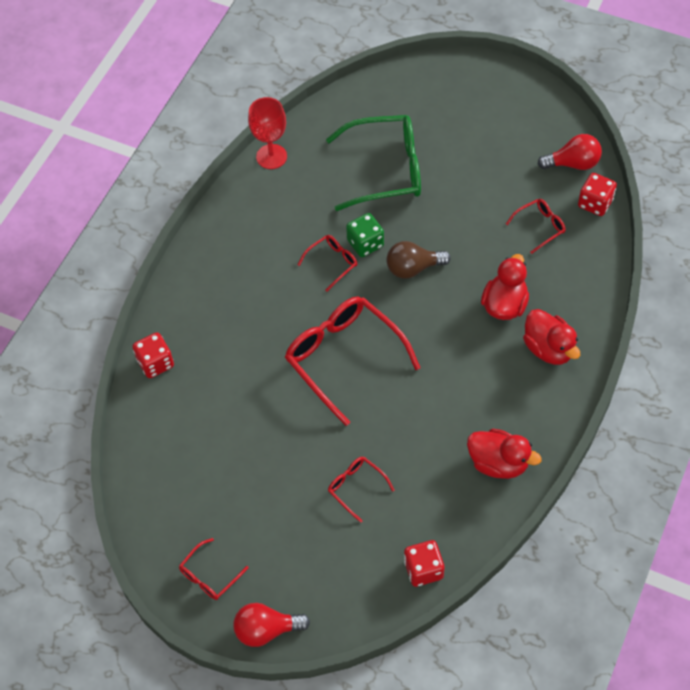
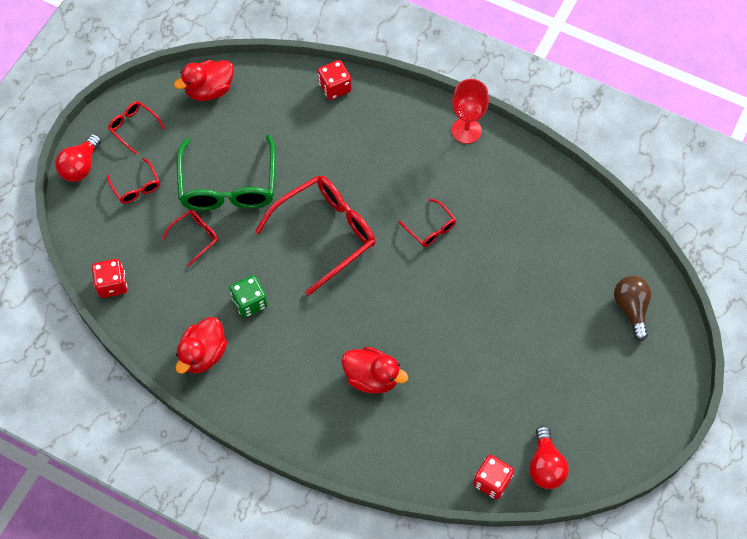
camera: 90 degrees right, 5 degrees up
(266, 630) = (81, 166): red light bulb -> red light bulb turned 150 degrees counterclockwise
(271, 156) = (559, 180): red goblet -> red goblet (466, 130)
(365, 243) = (451, 258): green dice -> green dice (250, 302)
(387, 170) = (540, 283): green glasses -> green glasses (228, 187)
(413, 268) = (420, 298): brown light bulb -> brown light bulb (631, 308)
(540, 226) = (464, 422): red glasses -> red glasses (136, 187)
(548, 348) = (318, 412): red duck -> red duck (209, 90)

